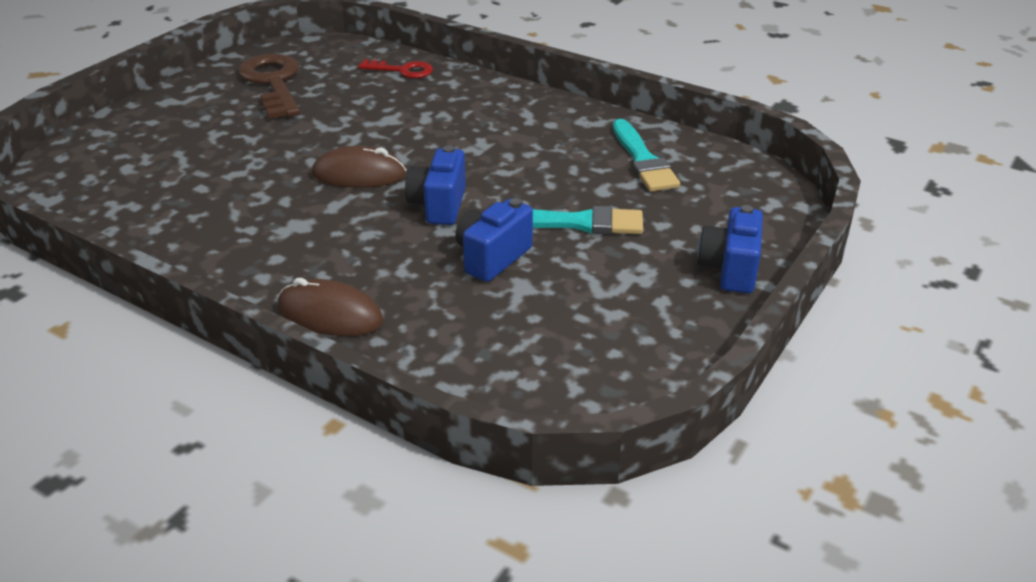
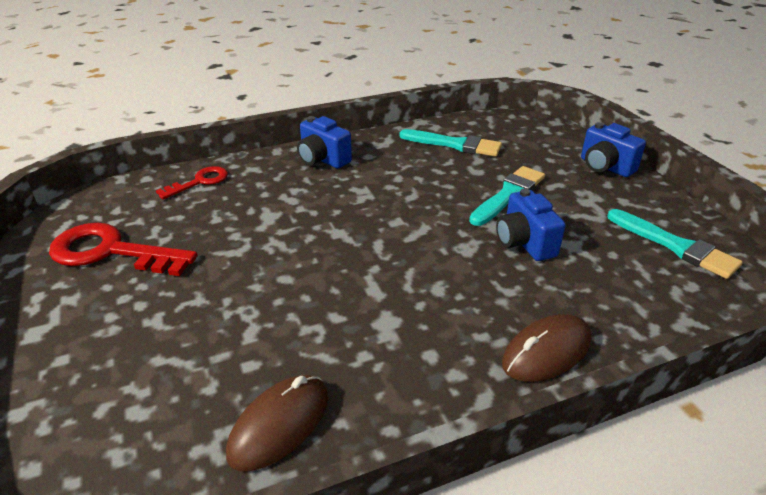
camera: 55 degrees left, 0 degrees up
(273, 83) = (111, 252): brown key -> red key
(359, 174) = (340, 261): brown mouse -> brown mouse (280, 425)
(439, 205) = (430, 240): blue camera -> blue camera (323, 159)
(599, 357) = (675, 246): none -> turquoise brush

